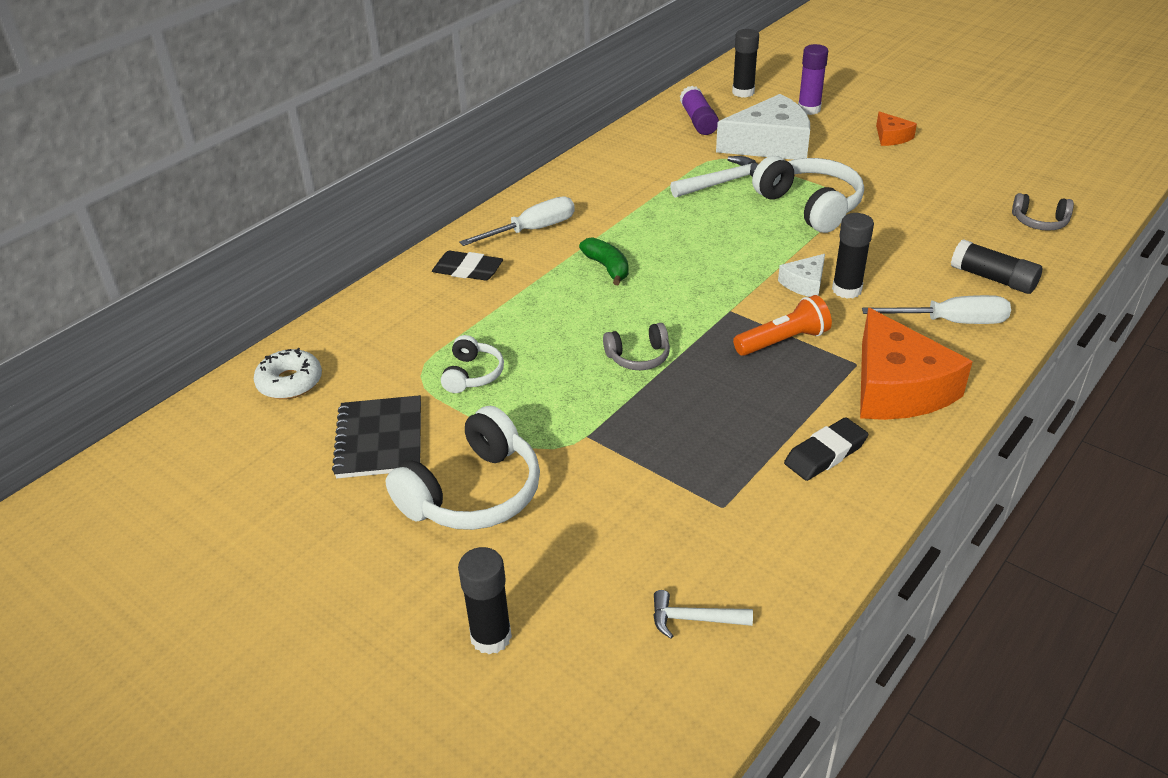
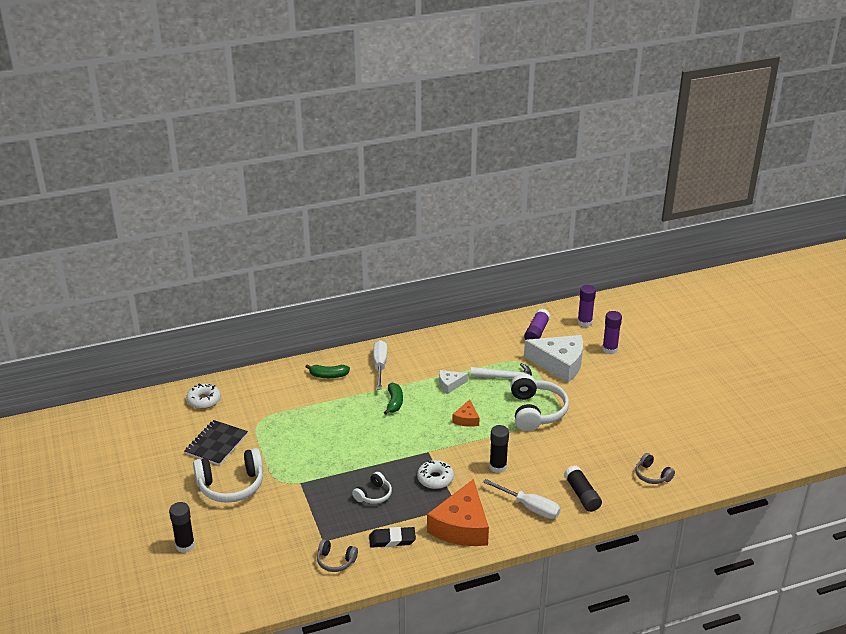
camera: 30 degrees right, 5 degrees down
(468, 270) = (328, 375): black eraser -> green banana
(472, 374) = (280, 431): white headphones -> white headphones (373, 495)
(532, 230) = (380, 366): white screwdriver -> white screwdriver turned 90 degrees counterclockwise
(638, 357) = (360, 456): grey headphones -> grey headphones (335, 561)
(693, 619) = (264, 578): white hammer -> none
(743, 92) = (584, 322): black glue stick -> purple glue stick
(783, 341) = (435, 479): orange flashlight -> white donut
(804, 283) = (481, 454): white cheese -> white cheese (450, 384)
(891, 137) = (636, 387): orange cheese -> orange cheese (466, 419)

